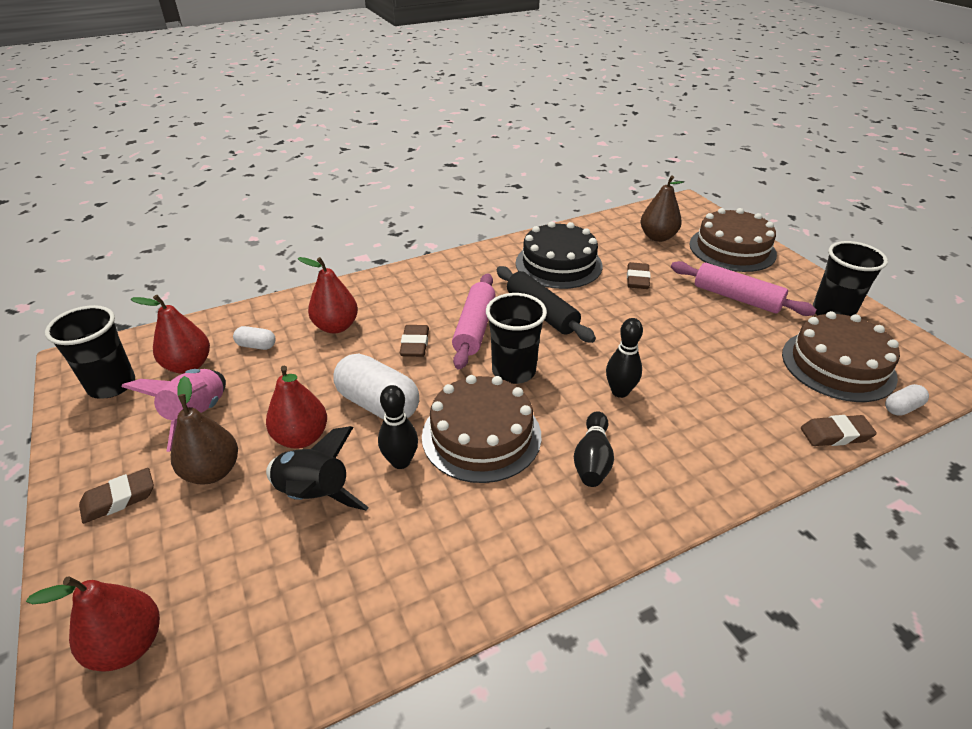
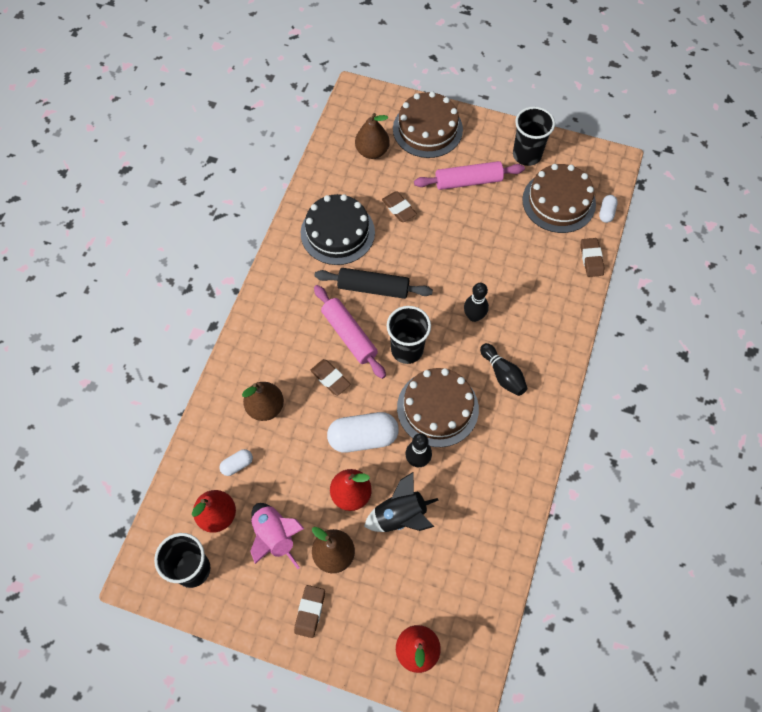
camera: 45 degrees left, 25 degrees up
(336, 326) = (265, 407): red pear -> brown pear
(835, 434) = (591, 259): brown eraser -> brown eraser turned 45 degrees counterclockwise

